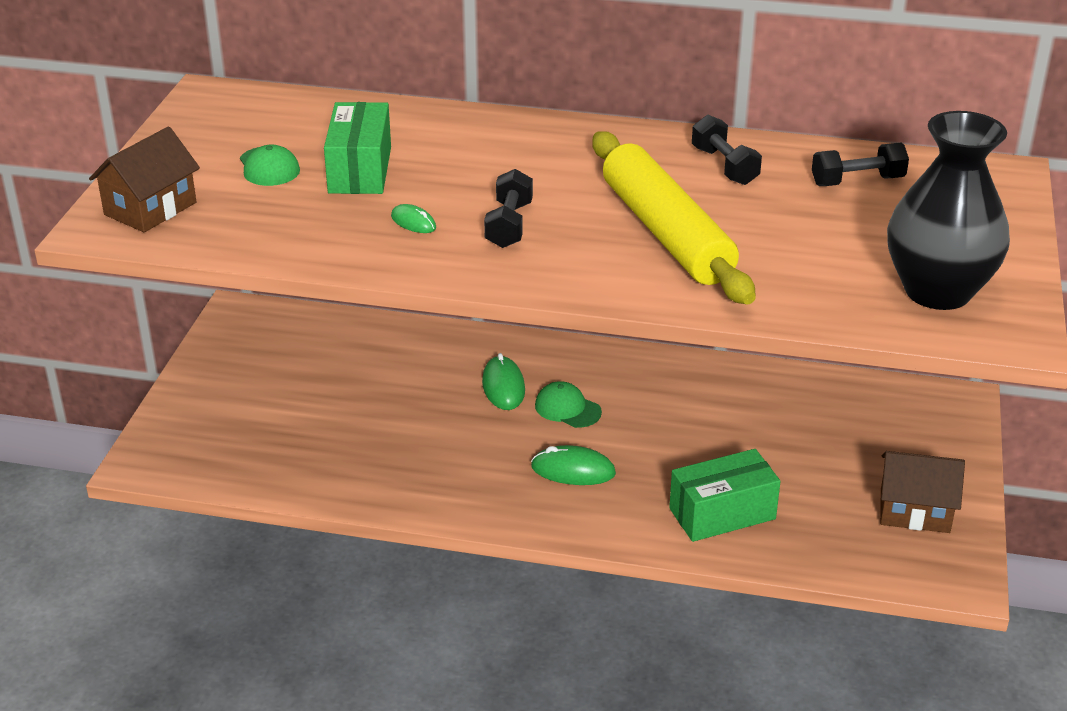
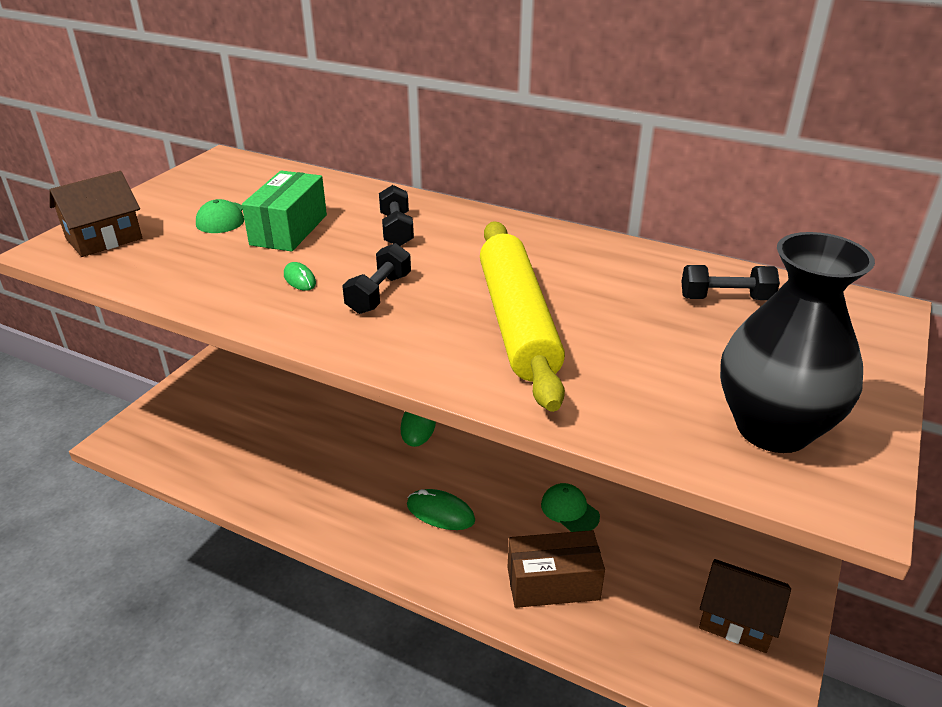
camera: 15 degrees right, 0 degrees up
(567, 409) = (460, 454): green cap -> green cap (569, 510)
(722, 513) = (553, 583): green box -> brown box
(724, 166) = (603, 267): black dumbbell -> black dumbbell (396, 230)

